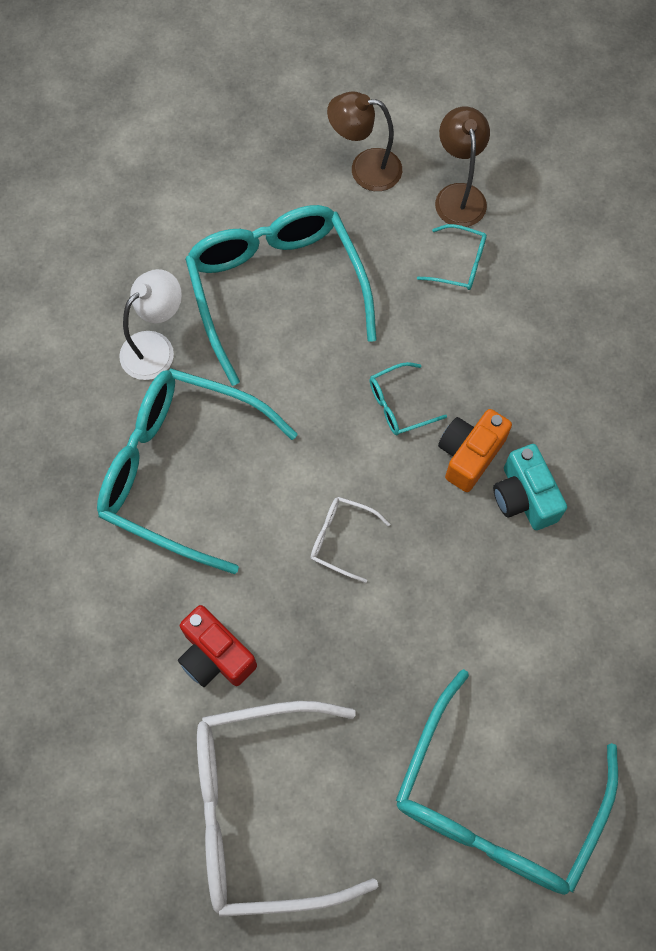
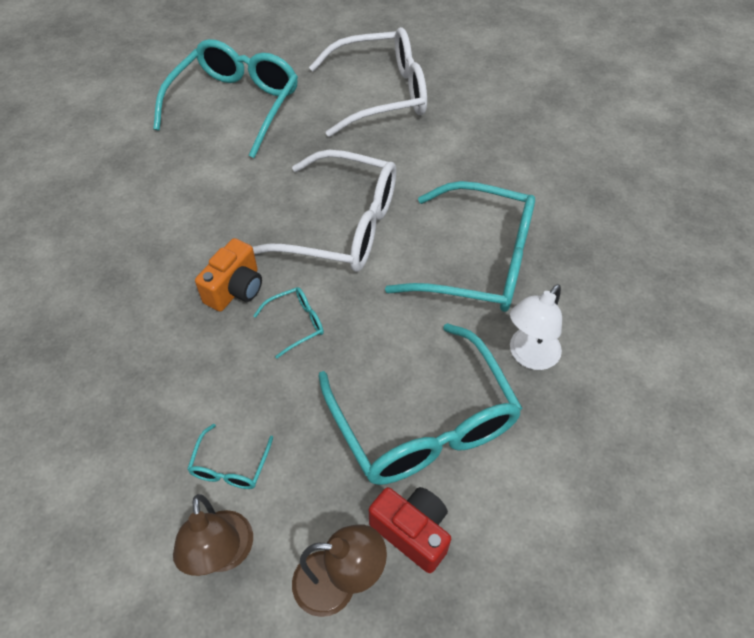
camera: 175 degrees right, 15 degrees down
(215, 655) = (425, 157): red camera -> red camera (412, 532)
(341, 539) = (341, 226): white glasses -> white glasses, size x2.43
(459, 264) = (230, 466): turquoise glasses -> turquoise glasses turned 90 degrees counterclockwise
(524, 497) = (193, 263): turquoise camera -> none

